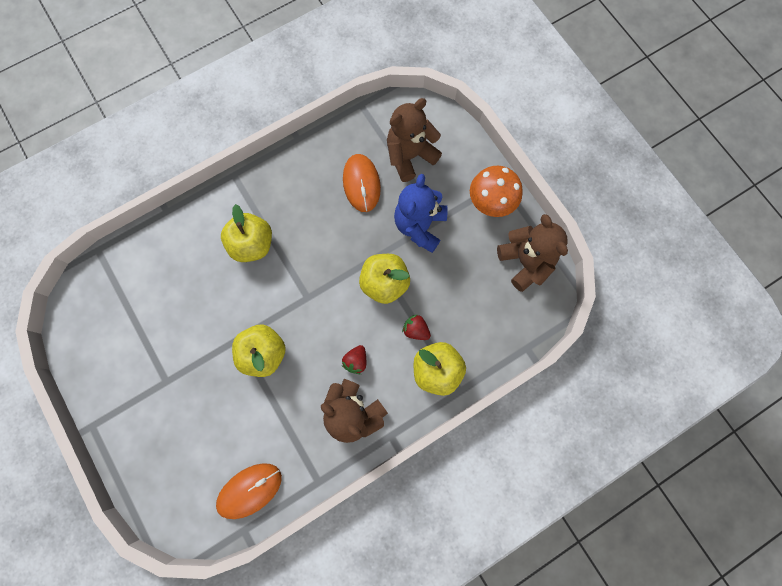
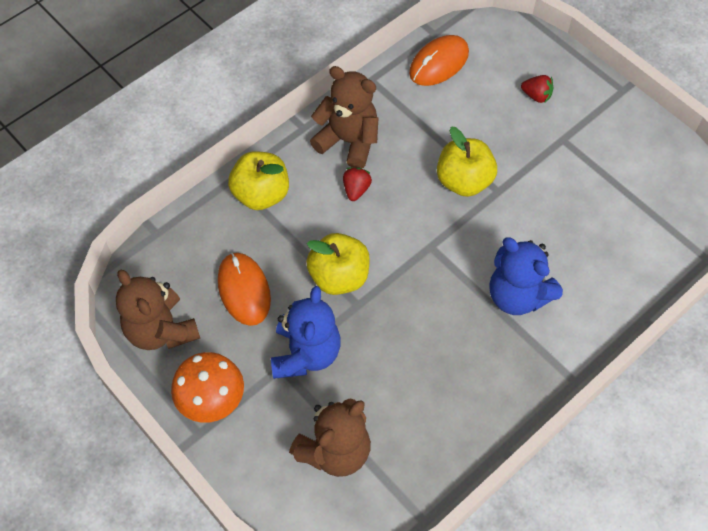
camera: 170 degrees right, 15 degrees down
(252, 244) = (517, 295): yellow apple -> blue teddy bear
(361, 184) = (395, 398): orange mouse -> orange mouse (244, 290)
(416, 330) = (292, 231): red strawberry -> red strawberry (536, 96)

